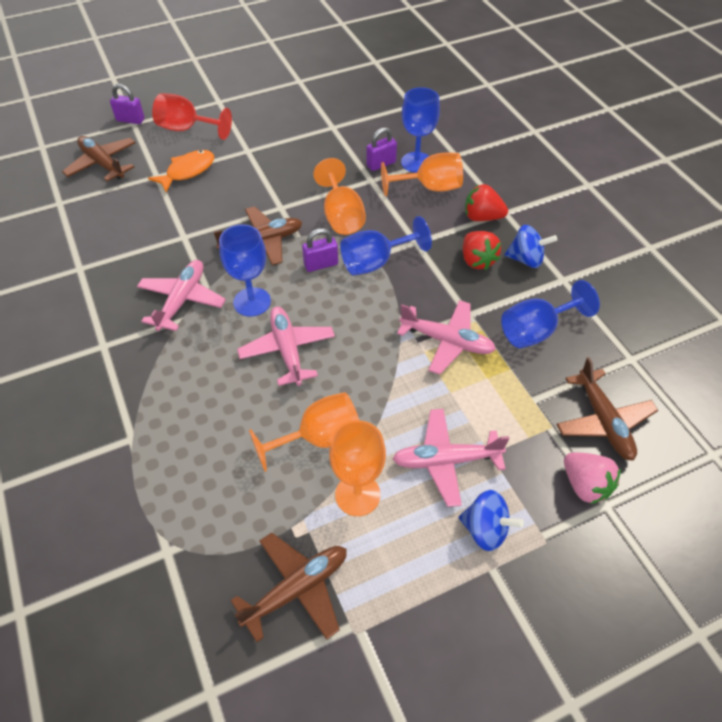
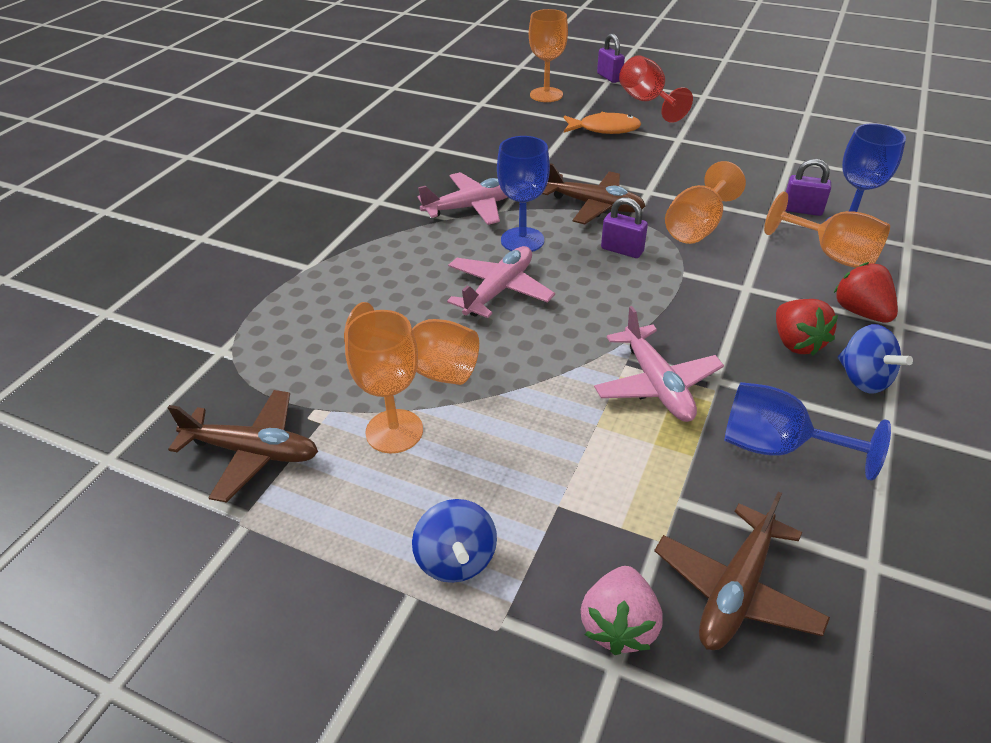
camera: 50 degrees right, 10 degrees down
(102, 164) = (546, 95): brown plane -> orange goblet
(376, 262) = (678, 279): blue goblet -> none
(446, 461) = (506, 473): pink plane -> none
(477, 260) = (796, 343): red strawberry -> red strawberry turned 45 degrees counterclockwise

